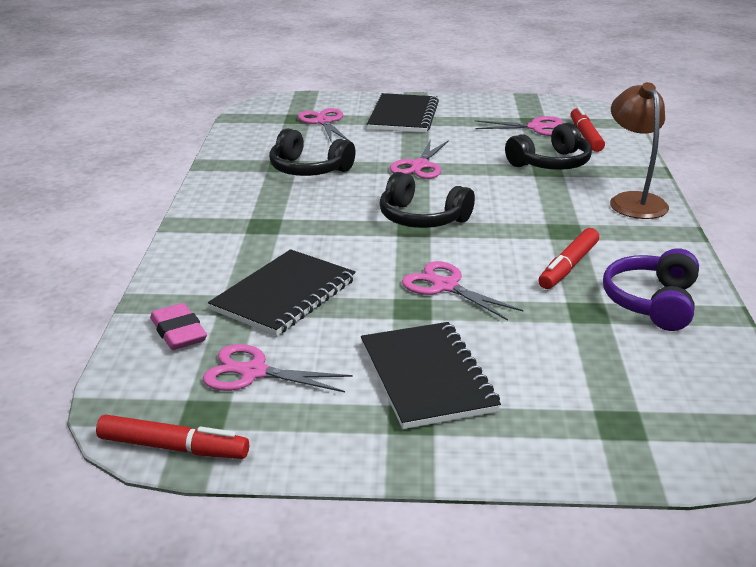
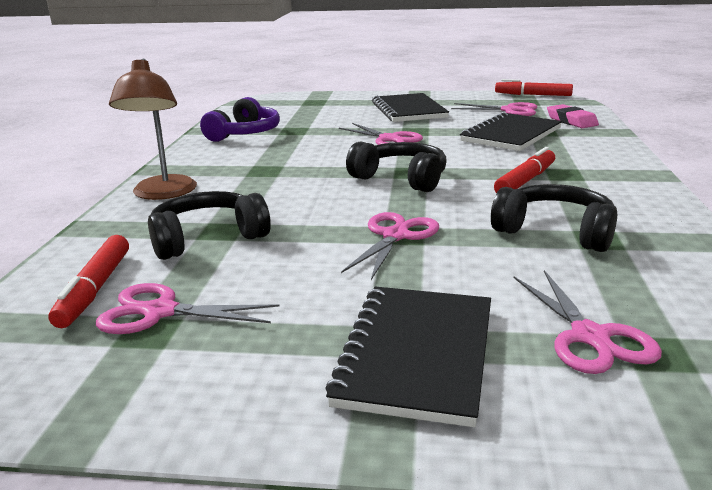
camera: 175 degrees left, 5 degrees down
(568, 266) = (285, 149): red marker -> red marker (525, 180)

